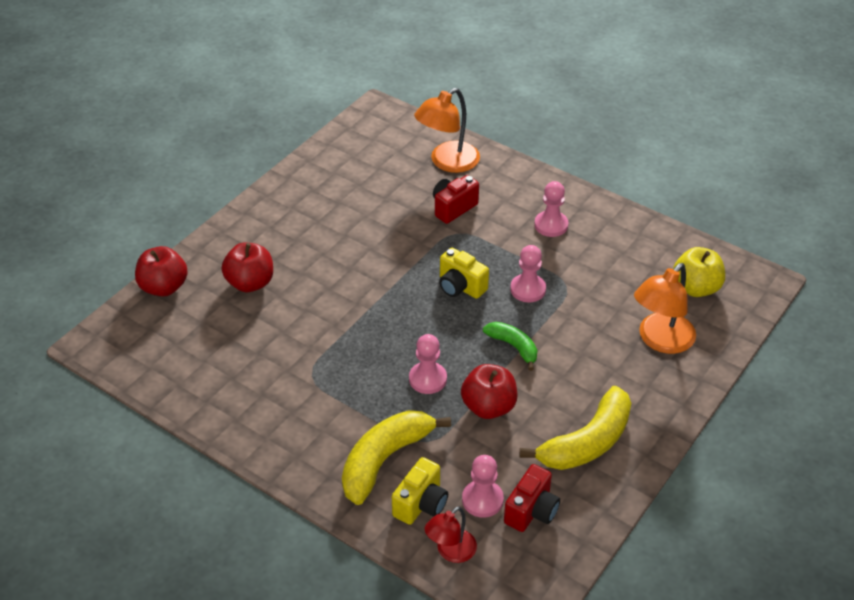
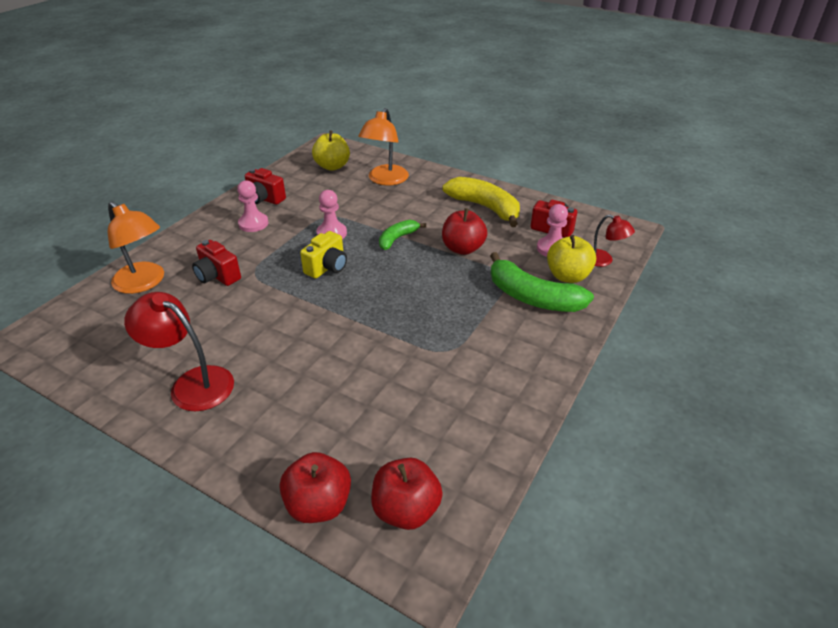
camera: 95 degrees left, 5 degrees down
(250, 283) = (315, 416): red apple -> red apple (406, 510)
(305, 209) = (192, 383): none -> red lamp
(384, 460) = (532, 297): yellow banana -> green banana
(421, 504) = (568, 276): yellow camera -> yellow apple
(427, 379) = (439, 280): pink pawn -> none
(606, 230) = (264, 199): none -> red camera
(660, 341) = (385, 180): orange lamp -> orange lamp turned 75 degrees clockwise

